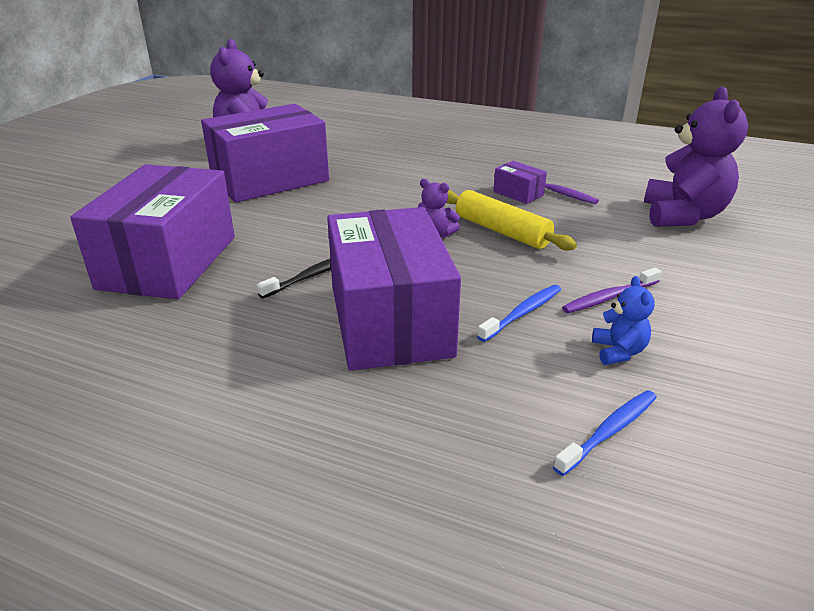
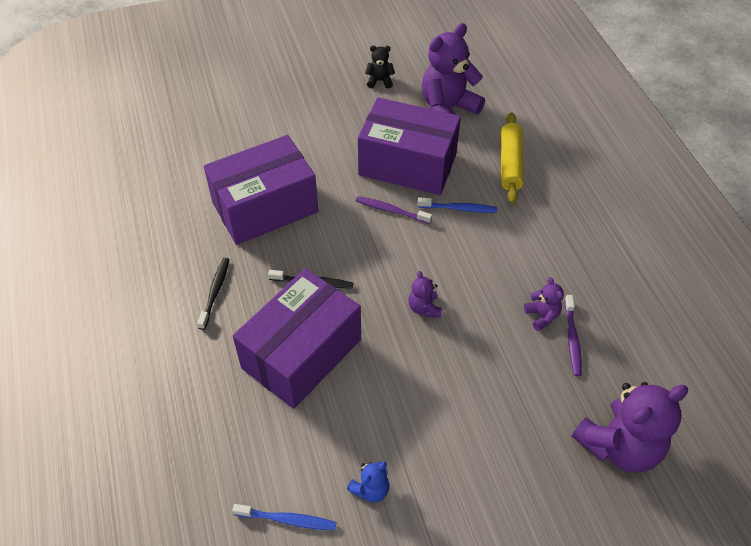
camera: 50 degrees right, 20 degrees up
(159, 155) = (379, 81): none -> black teddy bear
(213, 342) = (215, 292): none -> black toothbrush
(502, 231) = (467, 342): yellow rolling pin -> yellow rolling pin (510, 163)
(518, 193) = (542, 316): purple box -> purple teddy bear
(522, 313) = (369, 415): blue toothbrush -> blue toothbrush (459, 208)
(609, 297) = (434, 454): purple toothbrush -> purple toothbrush (391, 210)

